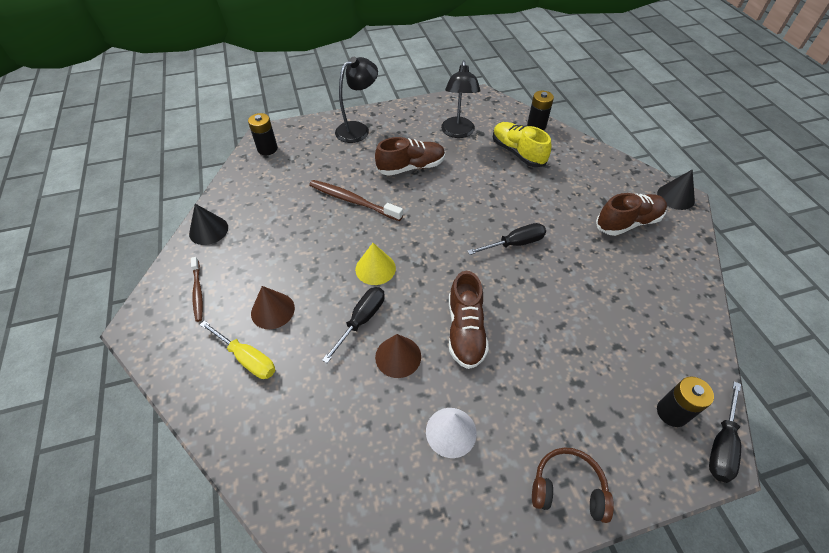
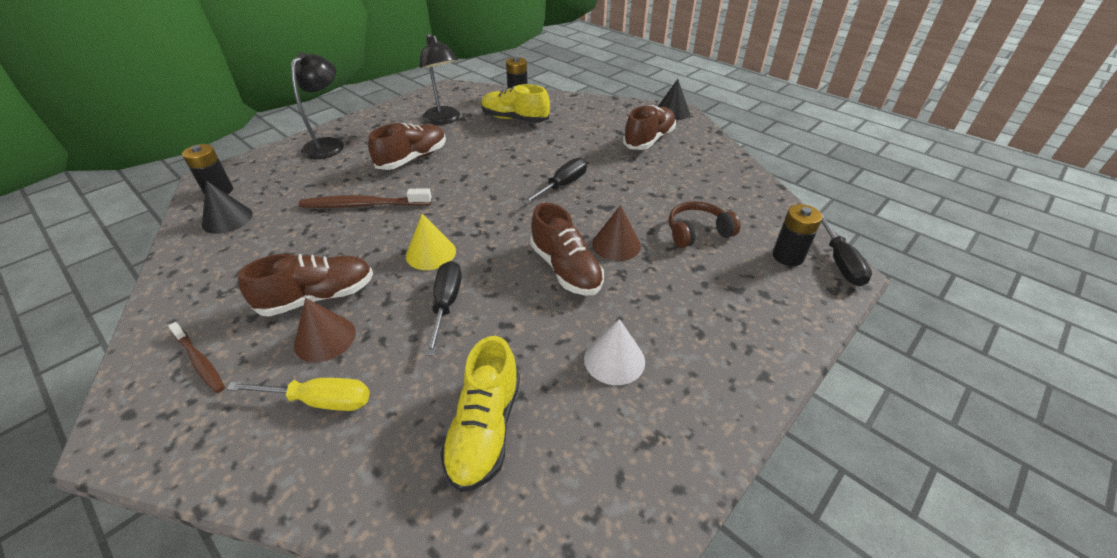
camera: 30 degrees left, 10 degrees down
(208, 230) = (178, 293): black cone -> black cone (227, 219)
(284, 273) = (318, 297): none -> brown shoe
(330, 437) = (485, 429): none -> yellow shoe
(398, 356) = (511, 319): brown cone -> brown cone (616, 244)
(568, 488) = (755, 352): brown headphones -> brown headphones (697, 232)

